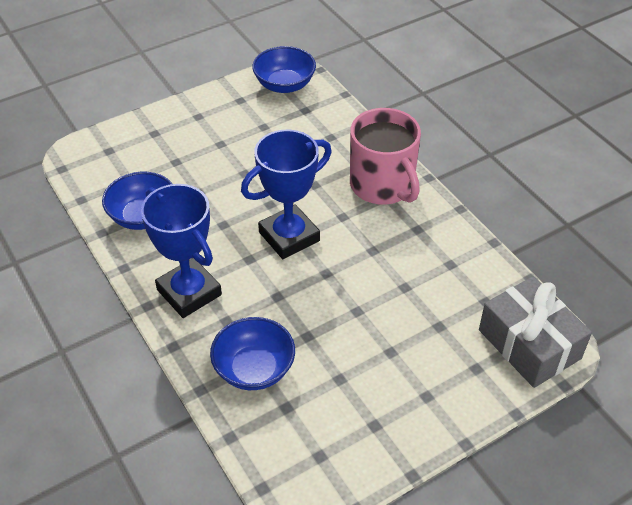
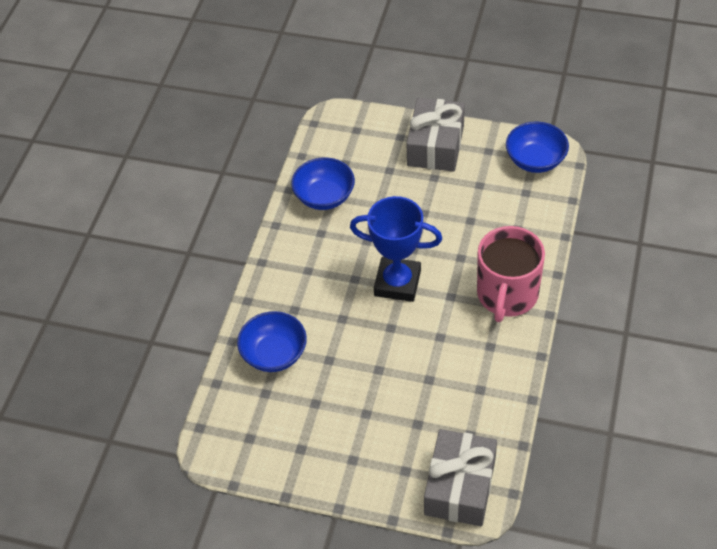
camera: 50 degrees right, 5 degrees up
(189, 292) = (293, 273): blue trophy -> none
(193, 121) = (435, 145): none -> grey gift

